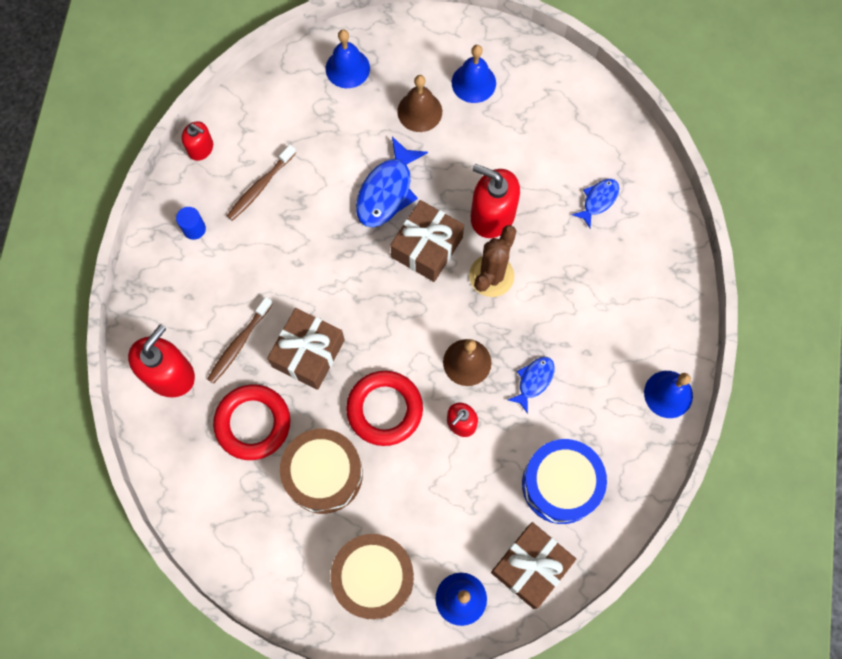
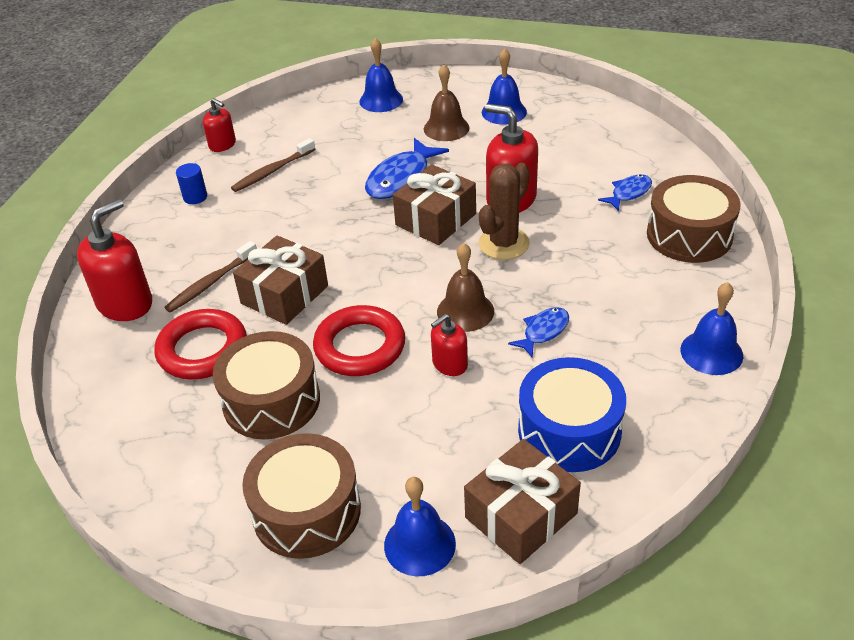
camera: 10 degrees right, 30 degrees down
(651, 254) = (689, 235): none -> brown drum

